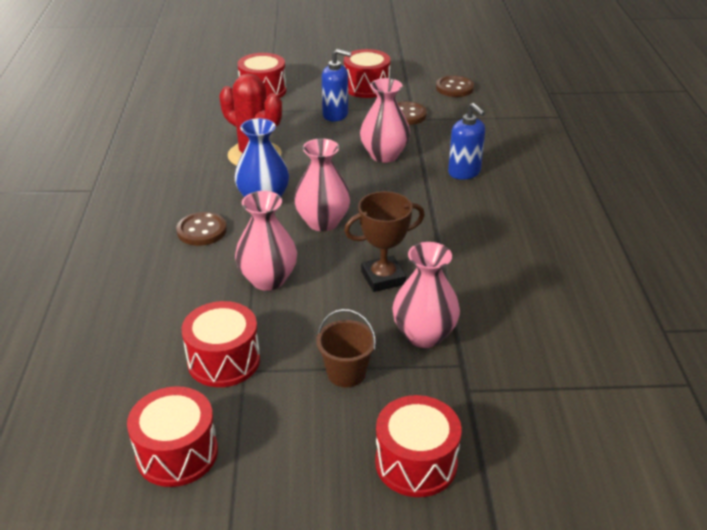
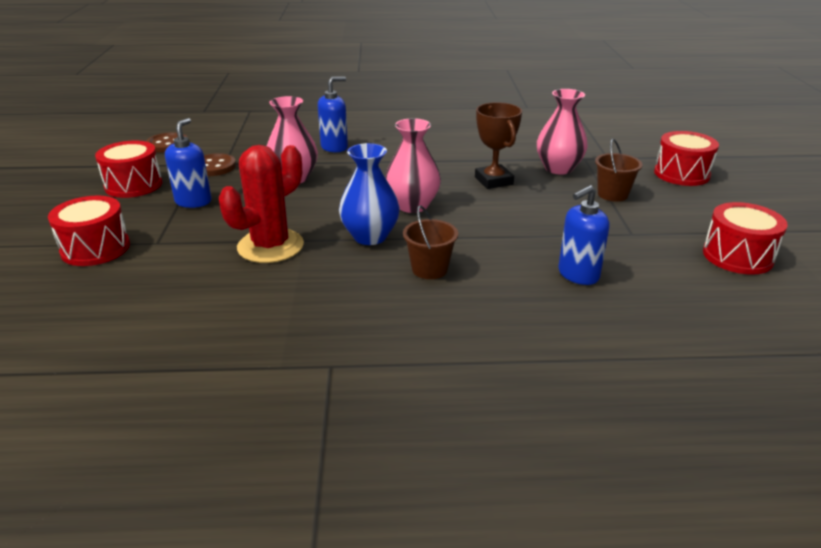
camera: 90 degrees left, 5 degrees down
(171, 316) = (578, 275): none -> blue soap dispenser
(202, 231) = (429, 269): brown button -> brown bucket
(224, 360) = (624, 243): red drum -> none
(268, 279) = (507, 228): pink vase -> none

